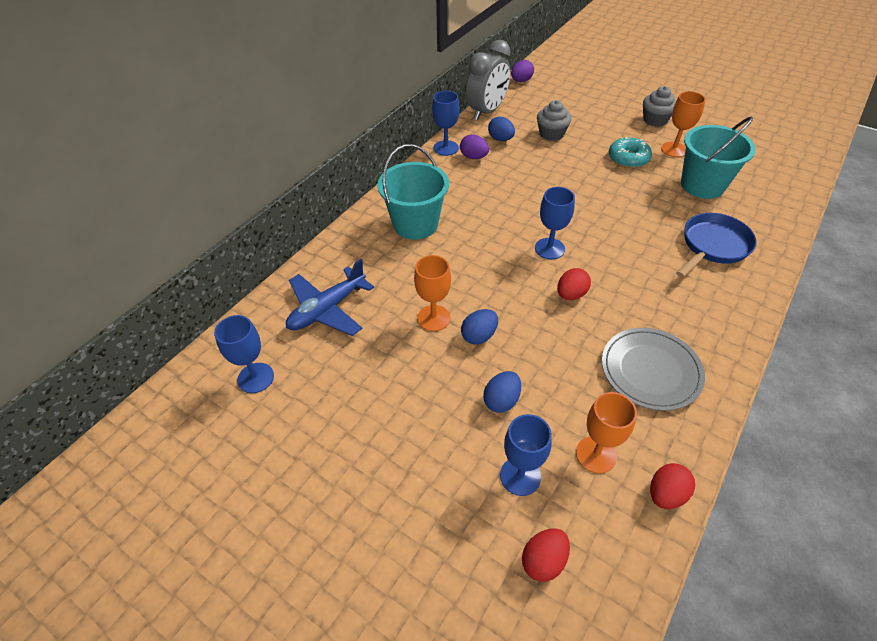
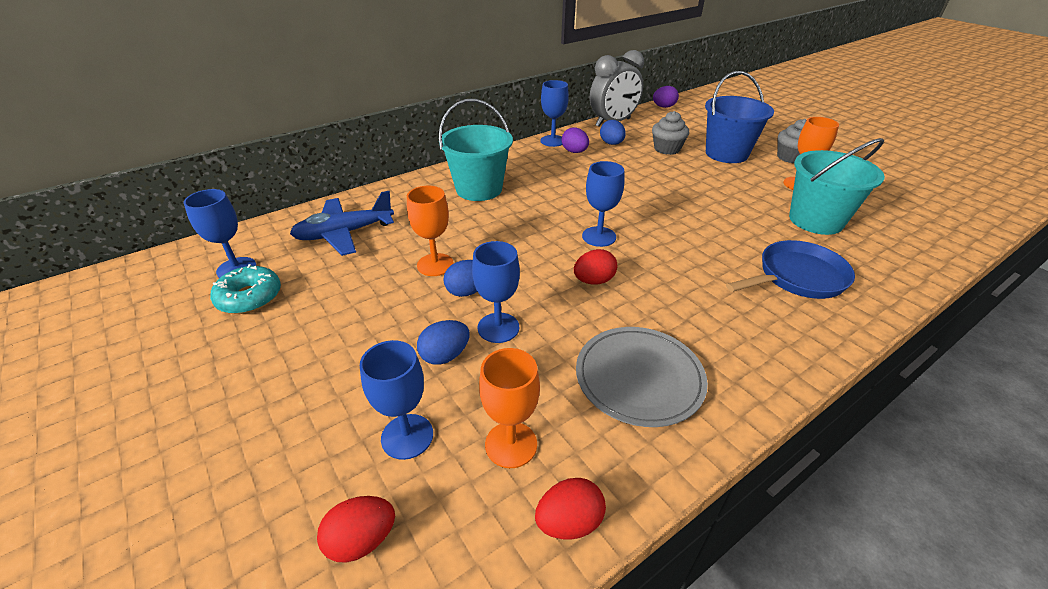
camera: 20 degrees right, 10 degrees down
(525, 362) = (498, 328): none -> blue goblet
(603, 128) = (726, 154): none -> blue bucket
(628, 158) = (739, 182): turquoise donut -> turquoise donut (249, 297)

